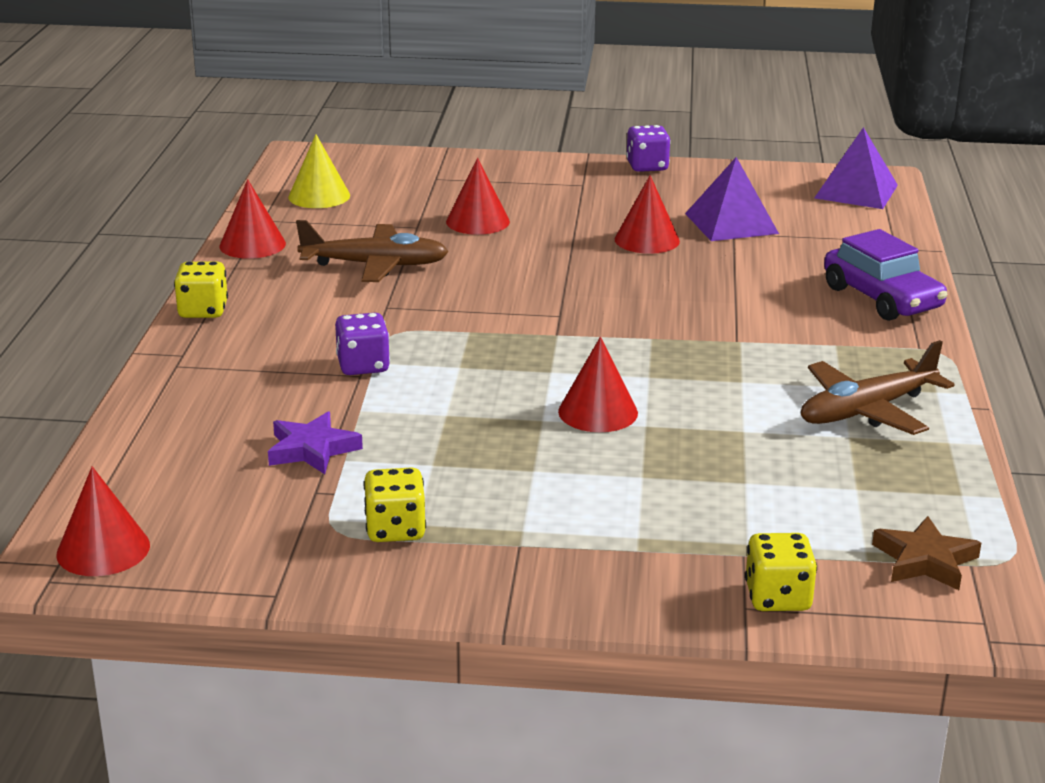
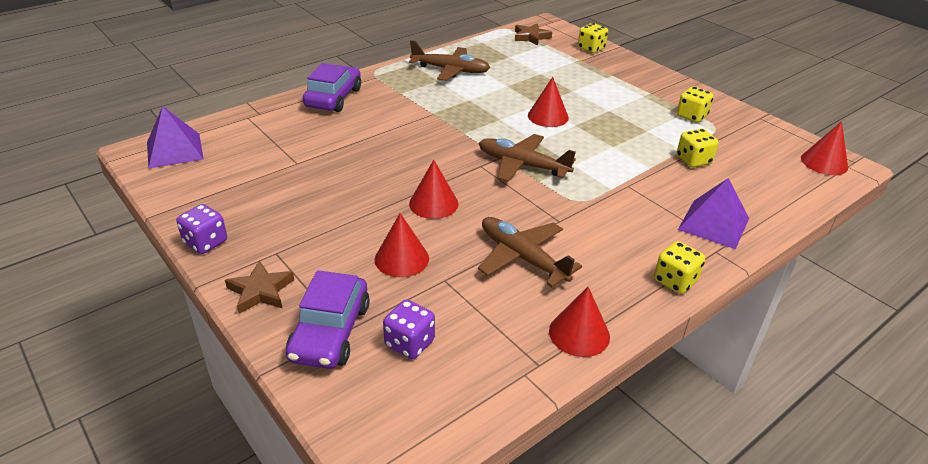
camera: 135 degrees left, 10 degrees up
(312, 449) = (693, 160): purple star -> yellow dice
(319, 196) = (460, 368): yellow cone -> none
(363, 366) = (620, 189): purple dice -> purple dice (409, 343)
(444, 173) = (330, 332): none -> purple car
(515, 337) = (523, 165): none -> brown plane
(539, 167) = (260, 291): none -> brown star
(647, 240) = (346, 184): red cone -> red cone (433, 203)
(731, 223) = (282, 168): purple pyramid -> purple pyramid (713, 223)

